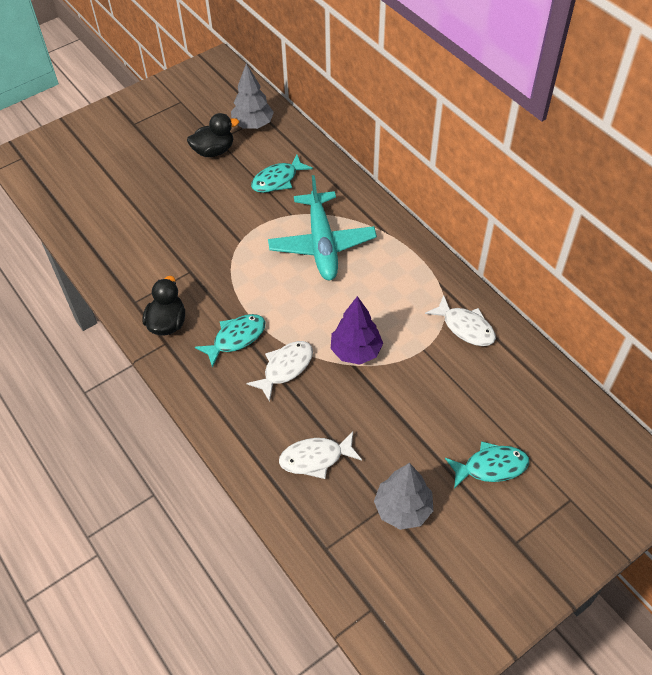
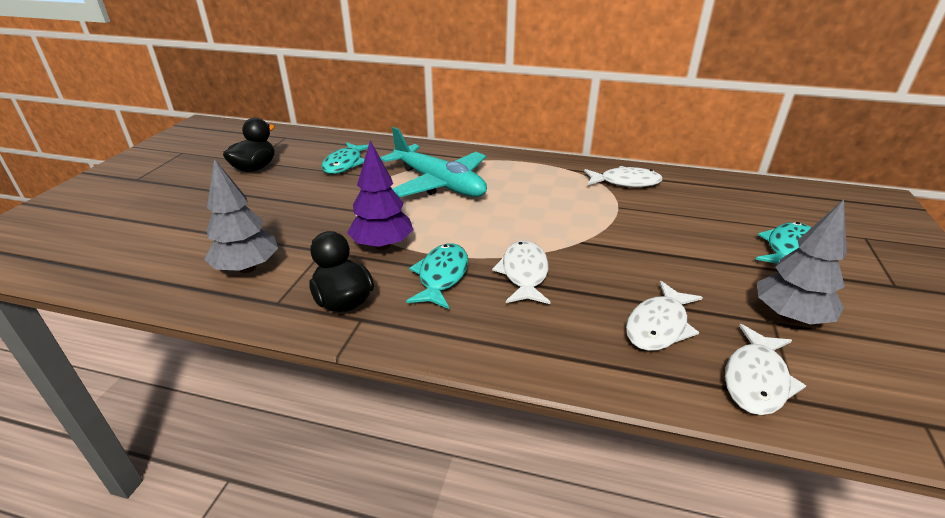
camera: 40 degrees left, 20 degrees down
(253, 125) = (279, 144): grey tree -> grey tree (247, 268)
(321, 524) = (756, 379): none -> white fish
(356, 351) = (569, 232): purple tree -> purple tree (382, 245)

